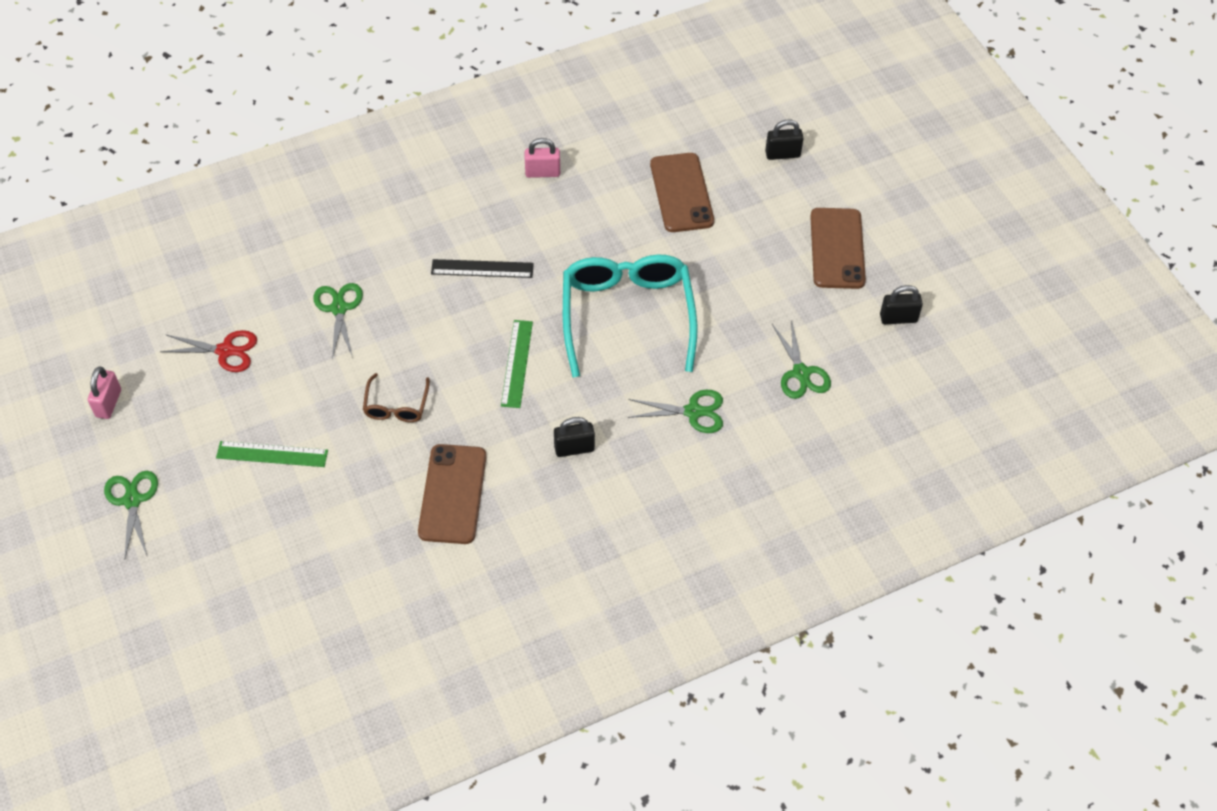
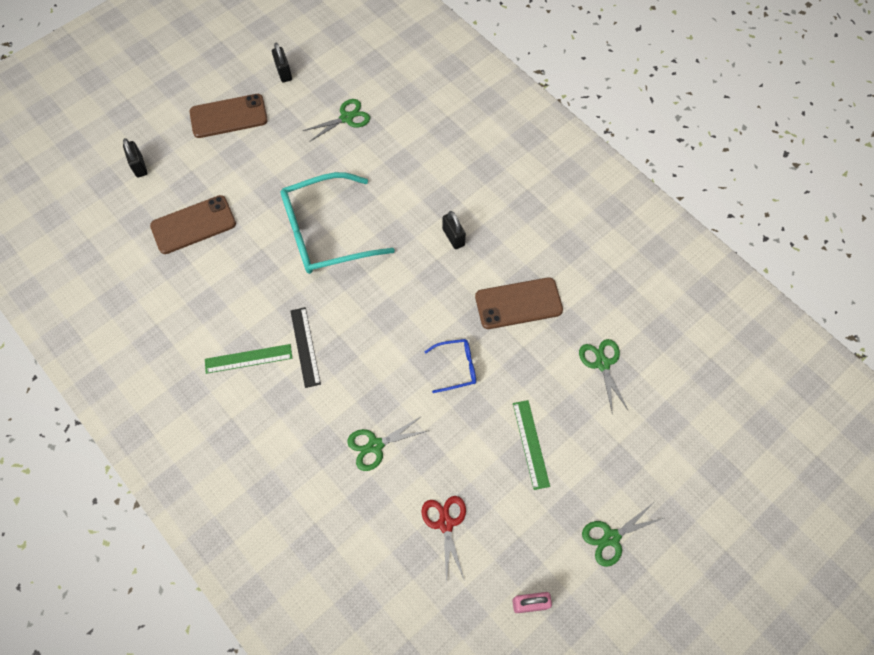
camera: 105 degrees left, 10 degrees up
(396, 406) = (456, 367): brown glasses -> blue glasses
(516, 363) = (391, 295): green ruler -> green ruler (248, 359)
(542, 172) = (190, 331): pink padlock -> none
(693, 411) = (398, 173): green scissors -> green scissors (602, 364)

